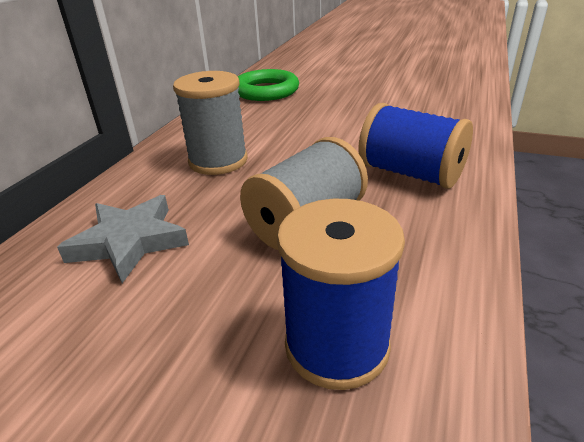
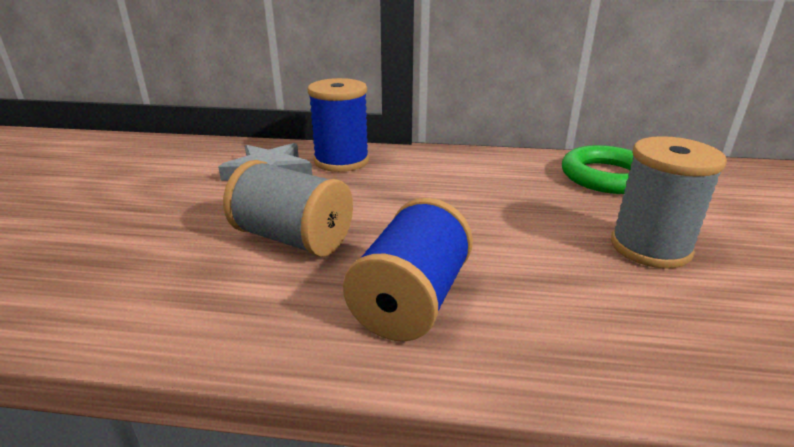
camera: 75 degrees right, 5 degrees down
(218, 161) = (402, 180): grey spool -> grey spool (650, 247)
(337, 345) = (127, 269): blue spool -> blue spool (341, 161)

